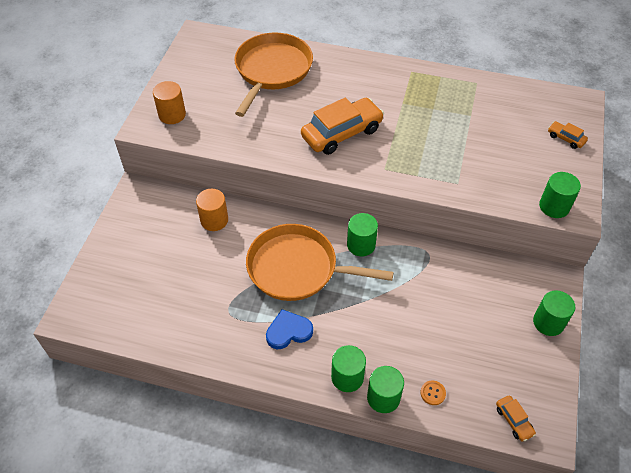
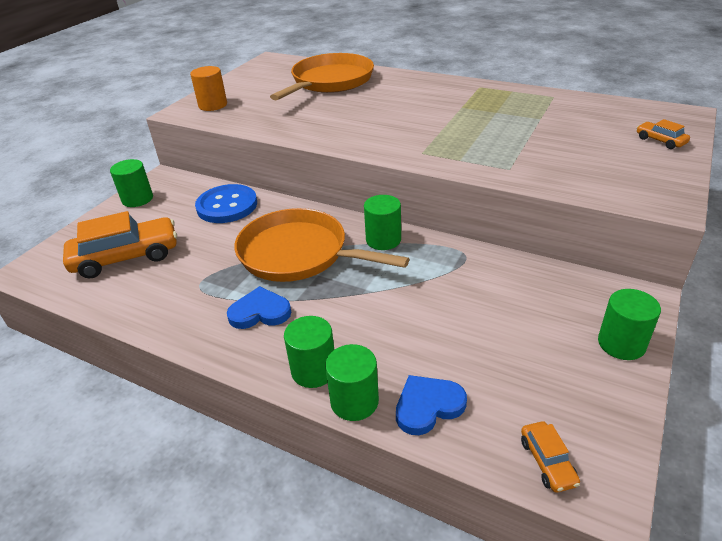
camera: 15 degrees right, 15 degrees down
(214, 220) = (227, 206): orange cylinder -> blue button
(342, 133) = (383, 124): orange car -> orange car (126, 257)
(433, 393) = (428, 406): orange button -> blue heart
(554, 206) = (637, 196): green cylinder -> green cylinder (137, 199)

